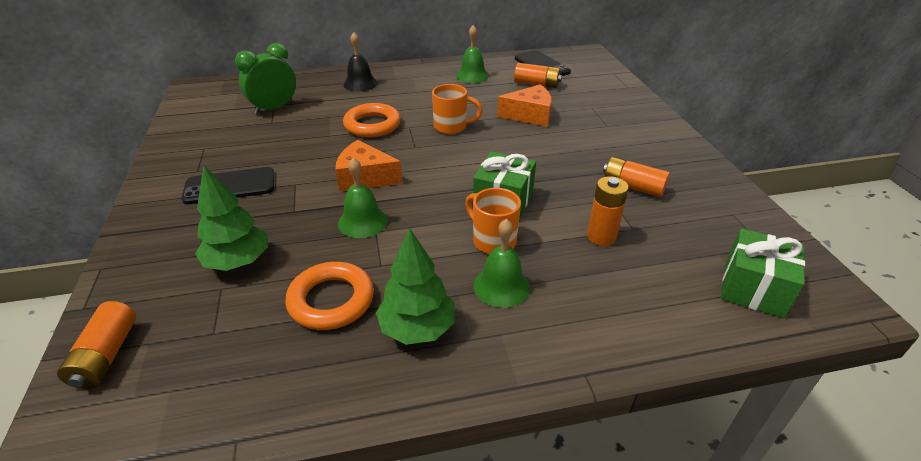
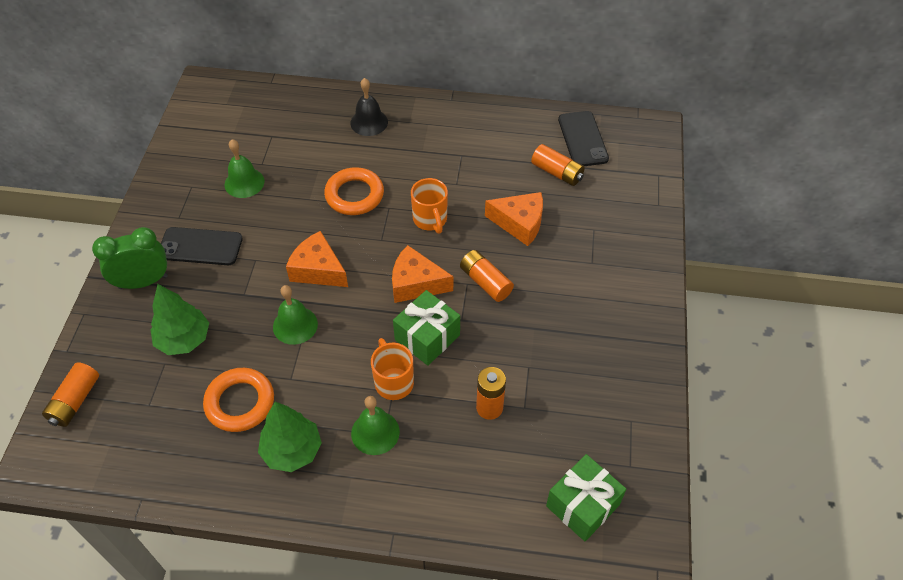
camera: 20 degrees right, 15 degrees up
(274, 109) = (270, 143): green clock -> green clock (143, 282)
(451, 127) = (430, 220): orange mug -> orange mug turned 45 degrees clockwise
(466, 167) = (416, 283): none -> orange cheese
(472, 76) = (494, 139): green bell -> green bell (244, 183)
(633, 187) = (559, 357): orange battery -> orange battery (485, 282)

